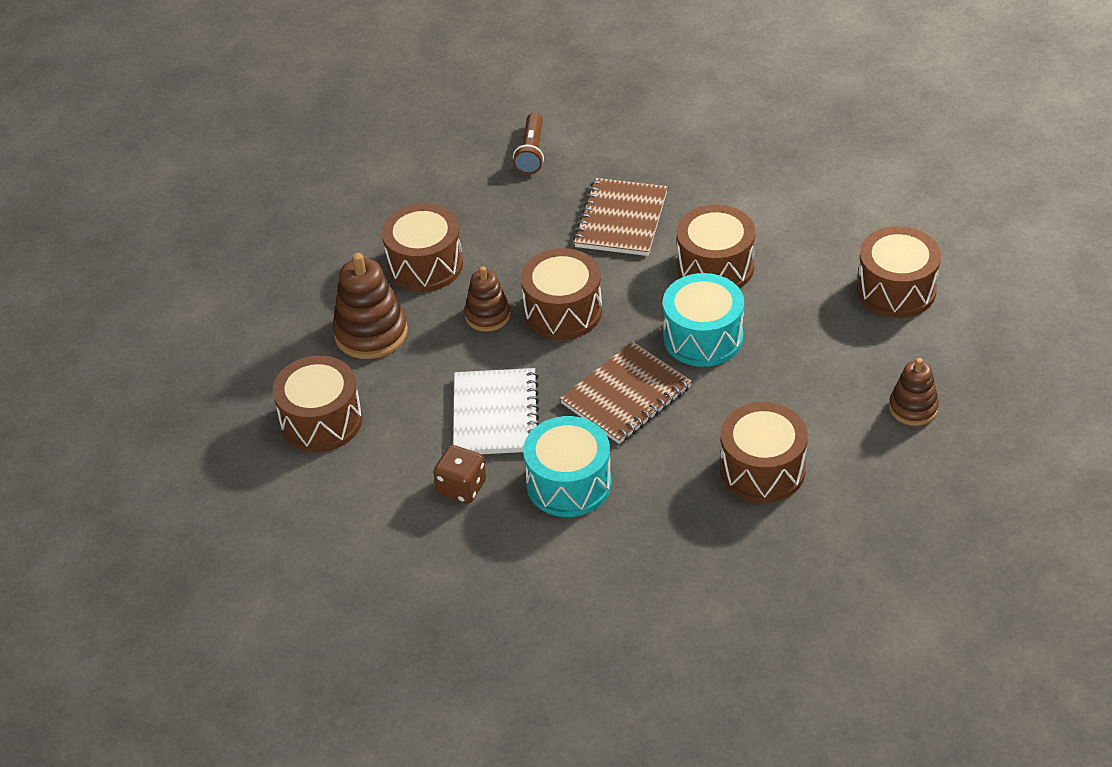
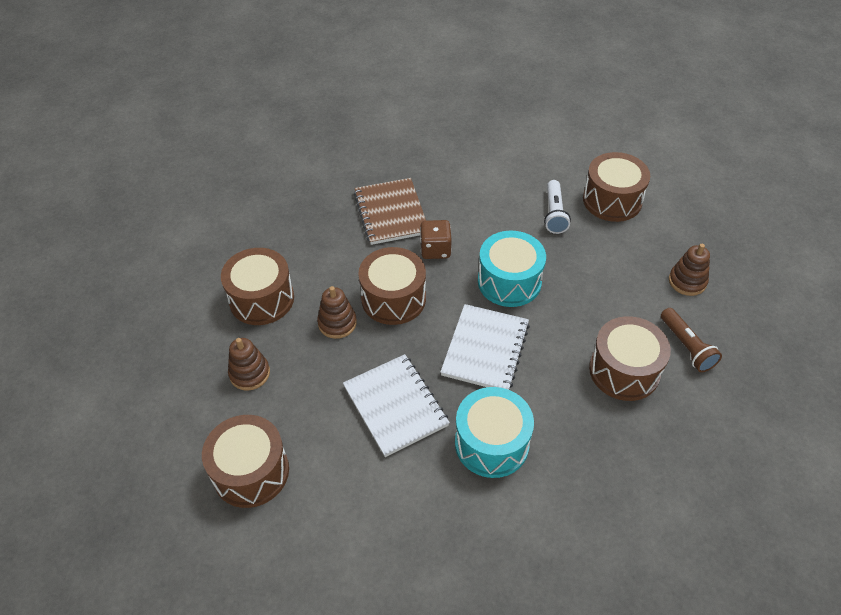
camera: 30 degrees left, 5 degrees up
(371, 333) = (249, 373): brown stacking toy -> brown stacking toy, size x0.62
(462, 487) = (408, 484): brown dice -> brown dice (435, 249)
(531, 152) = (292, 184): brown flashlight -> brown flashlight (686, 346)
(626, 395) = (485, 349): brown notebook -> white notebook
(715, 267) = (481, 225): brown drum -> none
(812, 282) = (554, 213): none -> white flashlight

